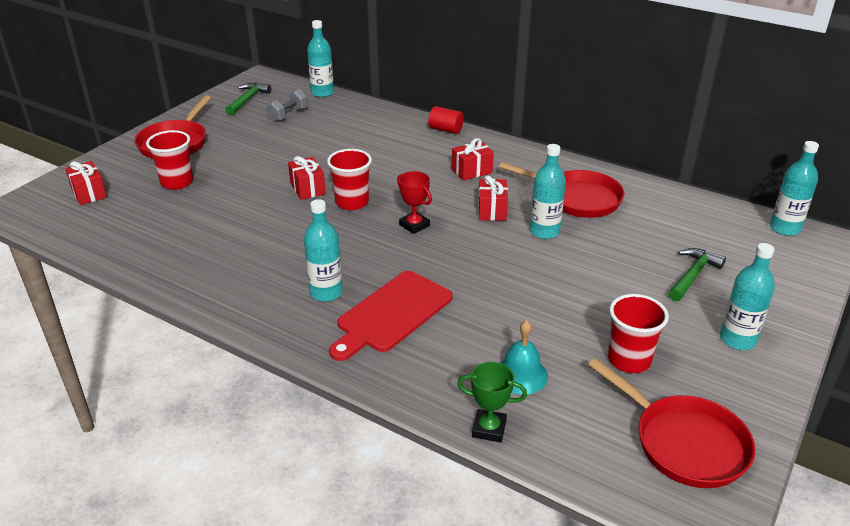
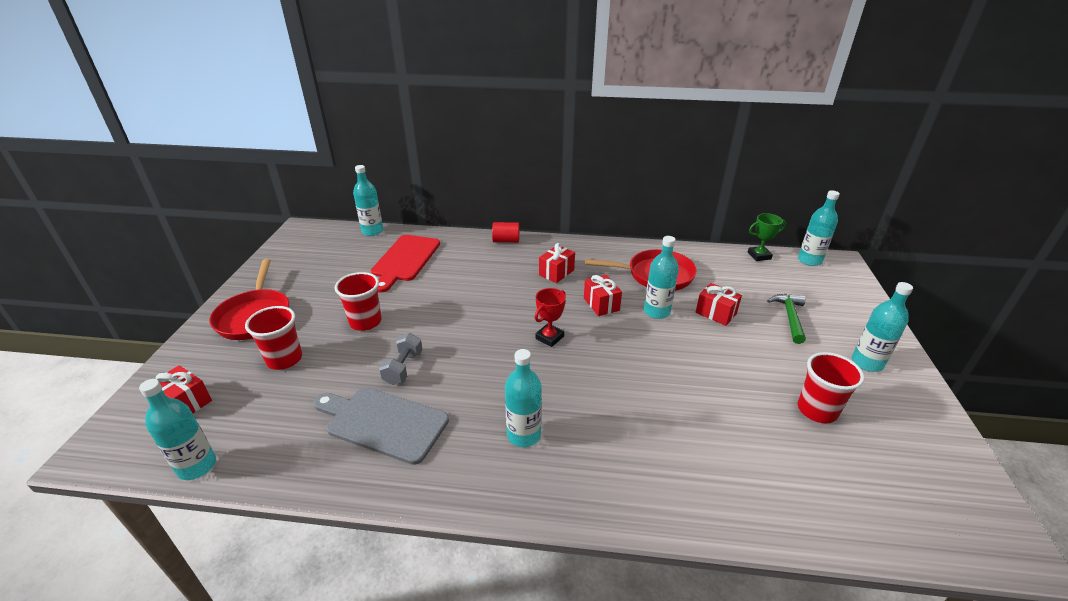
camera: 25 degrees left, 0 degrees up
(71, 238) = (197, 466): none -> turquoise bottle
(220, 250) = (383, 423): none -> grey cutting board
(247, 100) = (303, 253): green hammer -> none
(288, 115) = (354, 259): grey dumbbell -> grey dumbbell (403, 368)
(307, 188) = (426, 328): red gift -> red gift (715, 313)
(352, 202) = (477, 331): red cup -> red cup (365, 322)
(391, 314) = (600, 436): red cutting board -> red cutting board (405, 260)
(414, 225) = (549, 337): red trophy -> red trophy turned 75 degrees counterclockwise
(489, 429) = (779, 529): green trophy -> green trophy (759, 256)
(521, 375) = (755, 458): turquoise bell -> none
(684, 443) = (922, 475): red pan -> none

